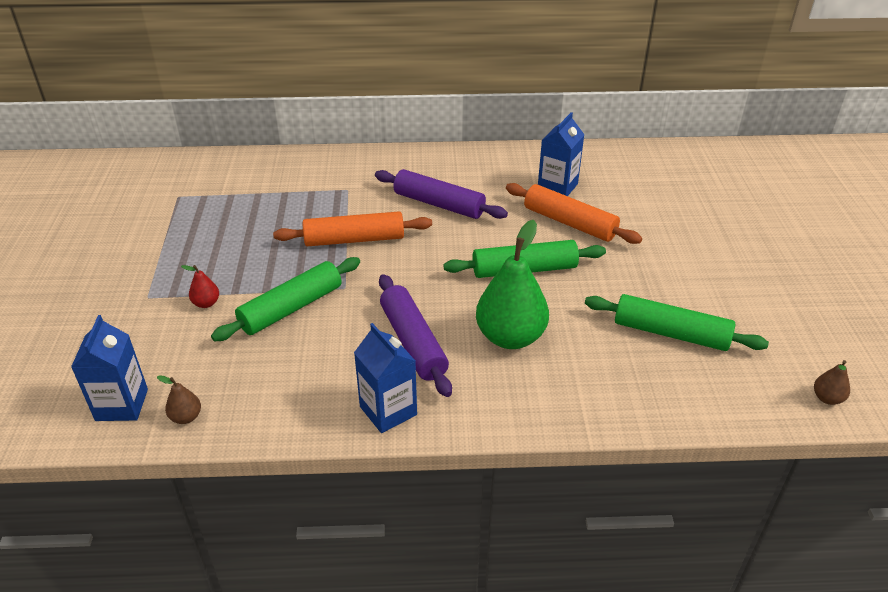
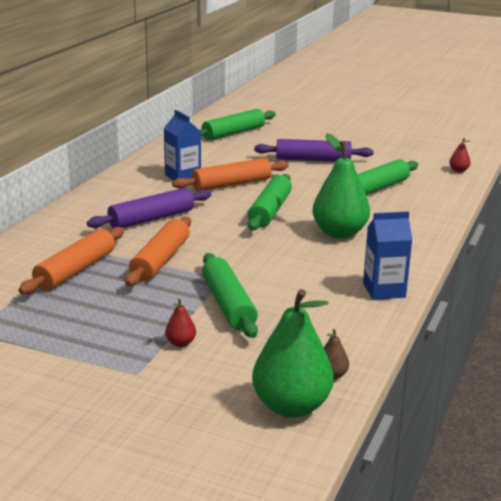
camera: 65 degrees left, 15 degrees down
(122, 405) = (291, 406): blue carton -> green pear
(305, 203) = (75, 270): none -> orange rolling pin
(413, 342) = (316, 266): purple rolling pin -> purple rolling pin (313, 160)
(718, 177) = (233, 133): none -> green rolling pin
(827, 398) = (458, 170): brown pear -> red pear

